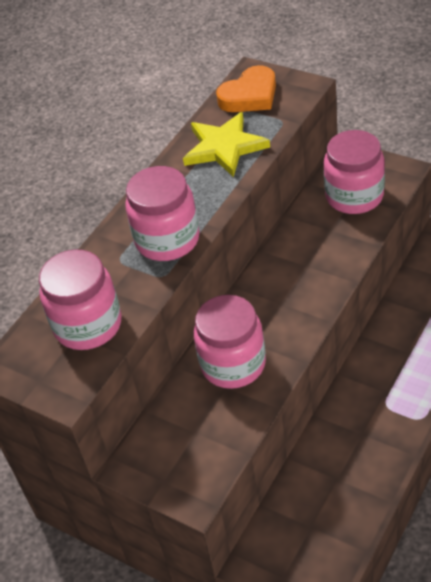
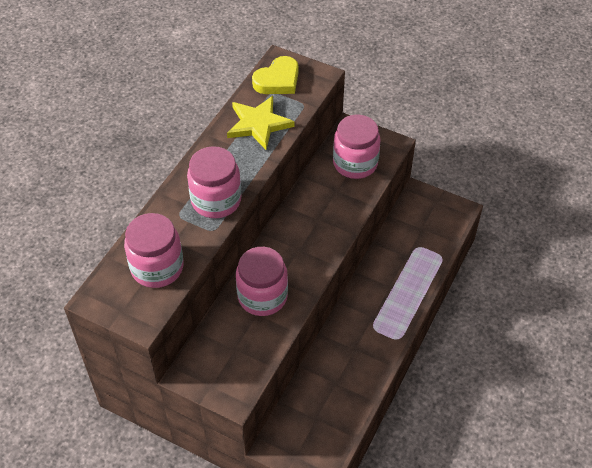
camera: 10 degrees left, 5 degrees up
(250, 95) = (278, 80): orange heart -> yellow heart

